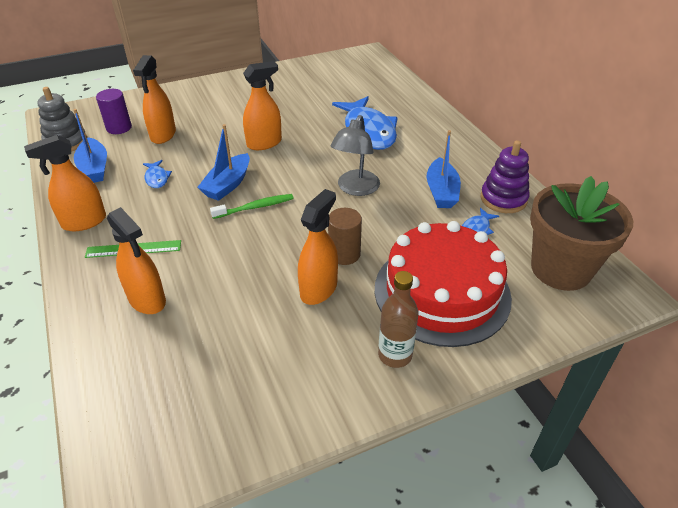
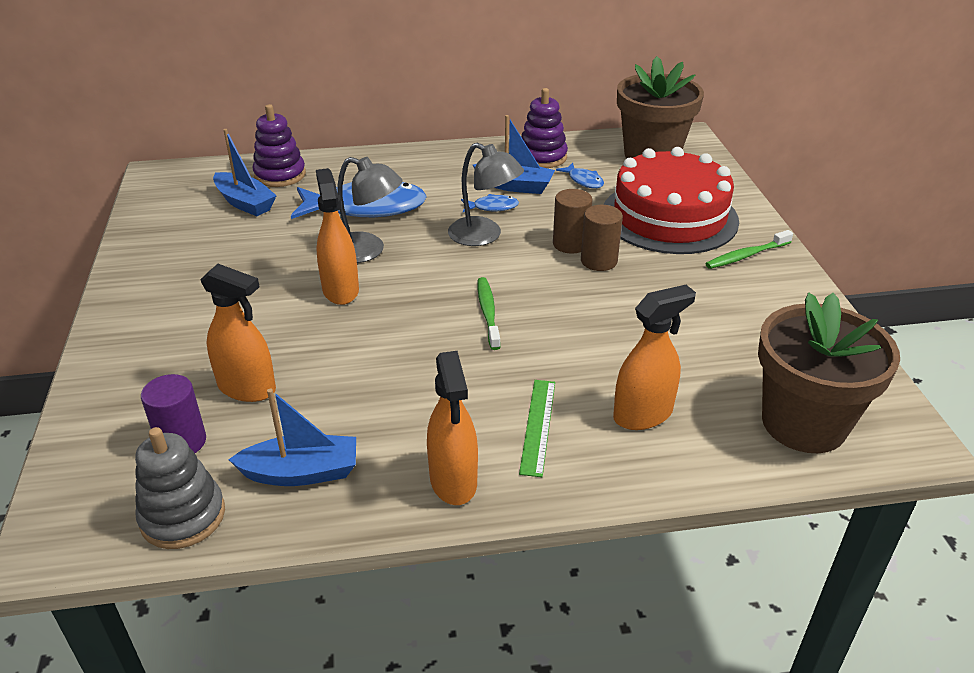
camera: 75 degrees left, 5 degrees down
(139, 403) = (803, 423): none -> brown flower pot
(157, 178) = (373, 399): blue fish -> blue fish (492, 207)
(227, 185) = (426, 331): blue boat -> blue boat (245, 203)
(313, 143) = (367, 251): none -> grey lamp
(319, 289) = (650, 285): orange spray bottle -> none
(364, 235) = (570, 244): none -> brown cylinder
(392, 90) = (280, 175): none -> purple stacking toy
(395, 355) = (746, 255): brown bottle -> green toothbrush

